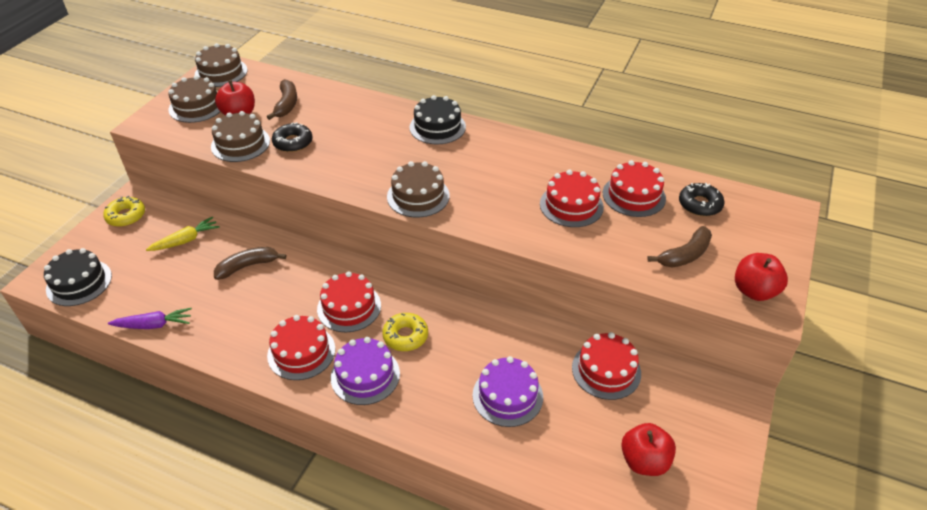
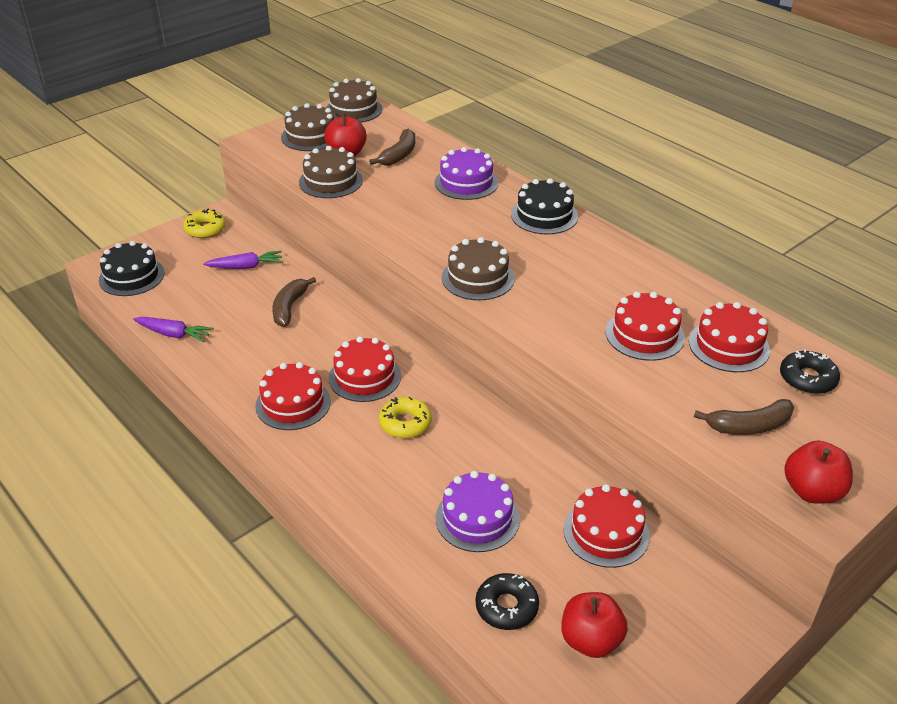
camera: 25 degrees right, 5 degrees down
(186, 240) = (246, 267): yellow carrot -> purple carrot
(247, 266) = (289, 307): brown banana -> brown banana turned 75 degrees counterclockwise
(293, 143) = (382, 193): black donut -> black donut (506, 607)
(365, 375) = (342, 446): purple cake -> purple cake (466, 182)

